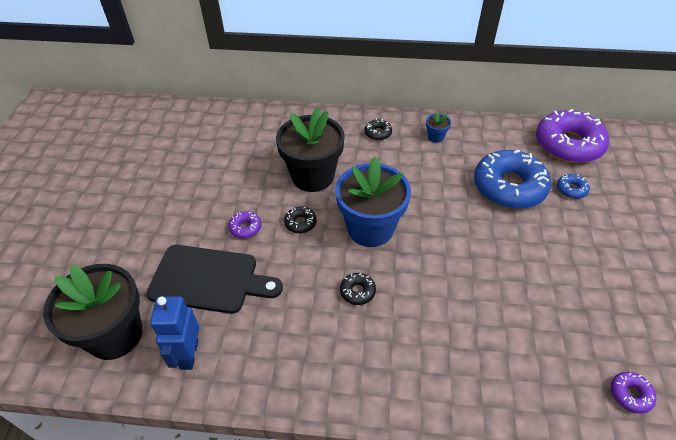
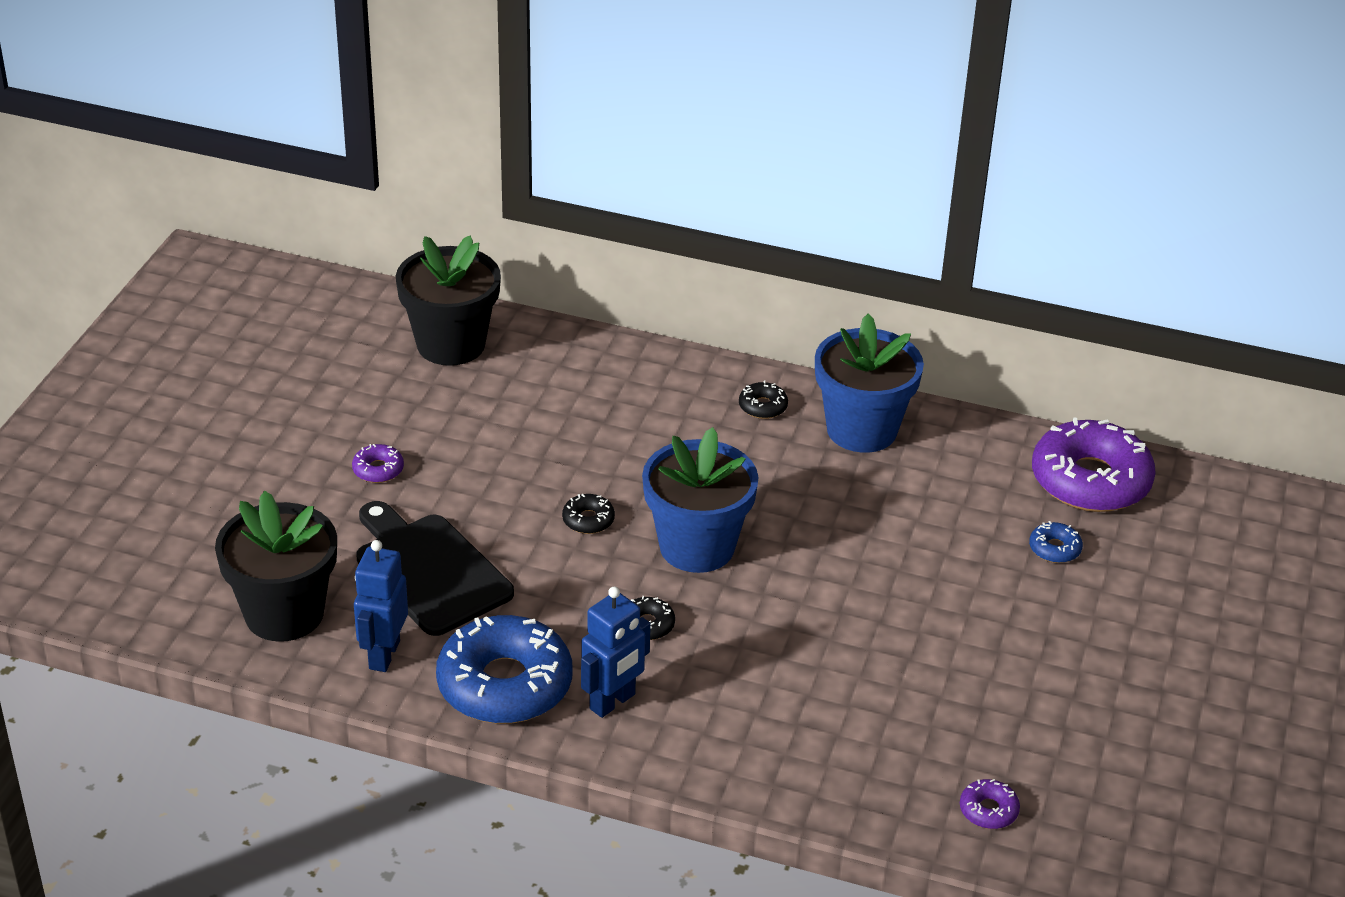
camera: 10 degrees right, 10 degrees down
(209, 279) = (429, 570): black cutting board -> black cutting board turned 150 degrees counterclockwise
(245, 228) = (500, 512): purple donut -> purple donut (378, 470)
(313, 176) = (628, 456): black flower pot -> black flower pot (451, 344)
(353, 359) = (613, 702): none -> blue robot
(435, 137) = (861, 430): blue flower pot -> blue flower pot, size x2.45
(509, 187) = (951, 527): blue donut -> blue donut (504, 684)

